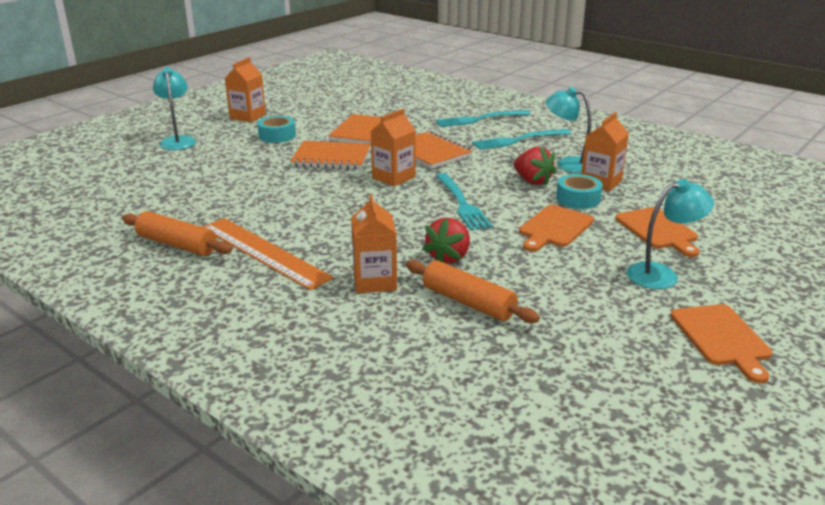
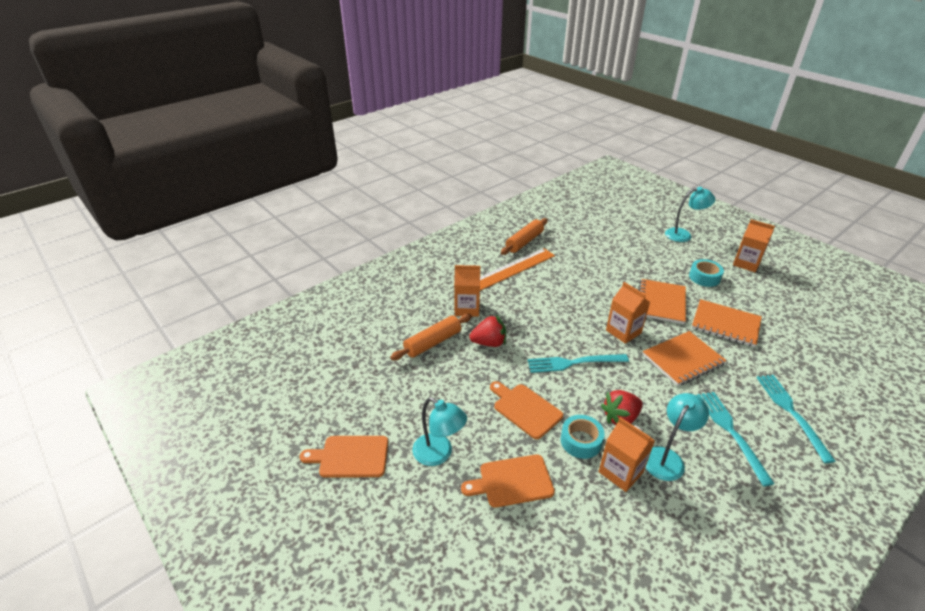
camera: 100 degrees right, 10 degrees up
(449, 257) = (489, 343): red strawberry -> red strawberry turned 135 degrees clockwise
(661, 274) = (439, 454): turquoise lamp -> turquoise lamp turned 45 degrees counterclockwise

